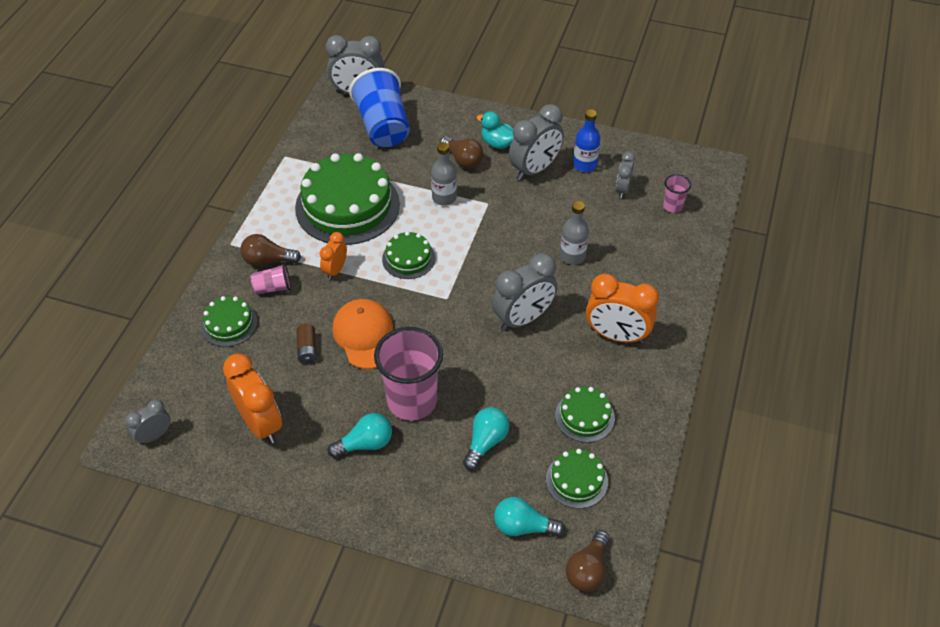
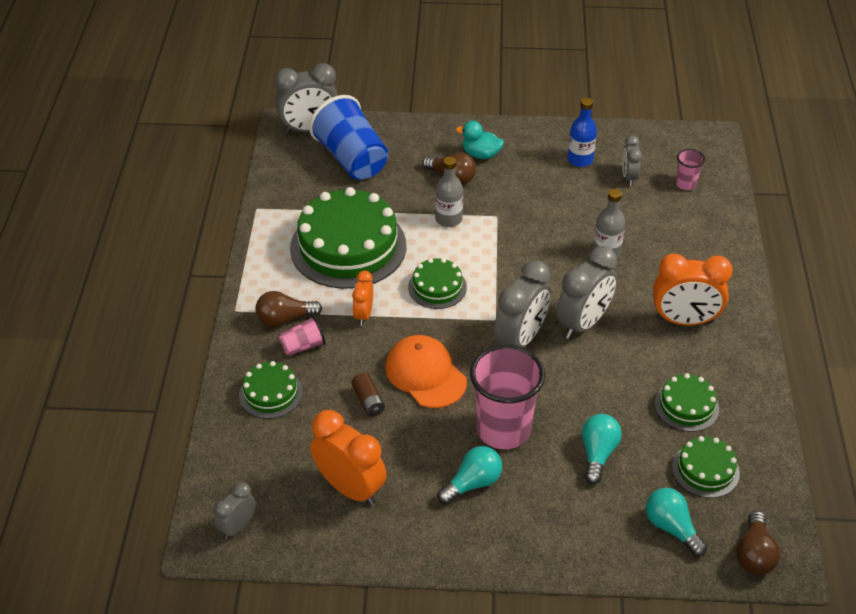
camera: 15 degrees left, 5 degrees down
(523, 526) = (671, 528): turquoise light bulb -> turquoise light bulb turned 60 degrees clockwise
(535, 169) = (531, 173): grey clock -> grey clock (520, 339)

